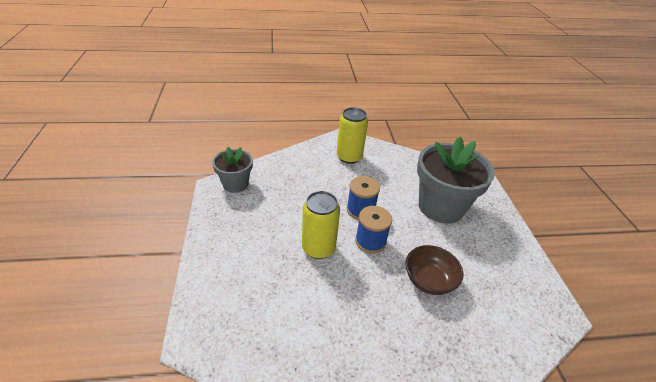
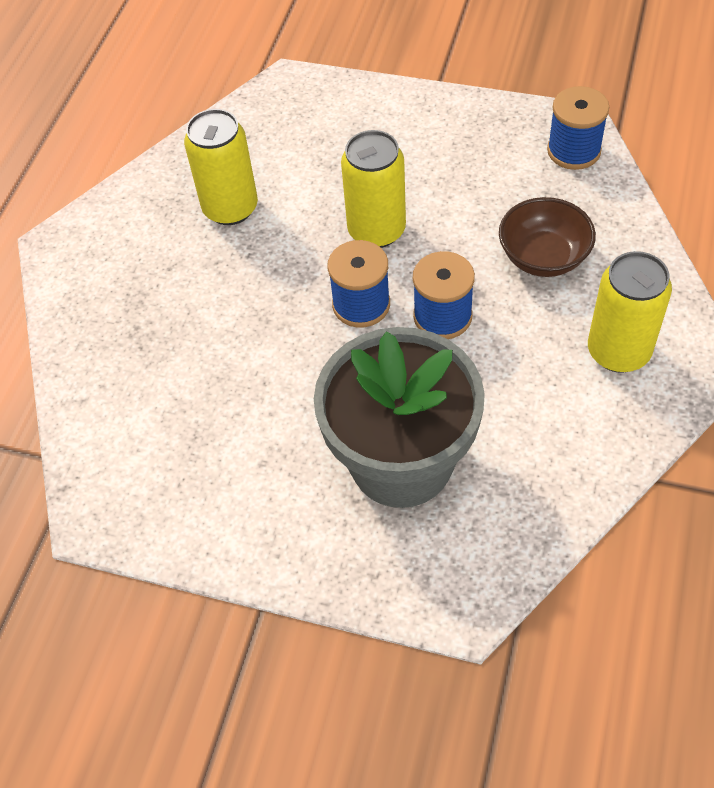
camera: 120 degrees right, 15 degrees up
(235, 184) = (573, 151): grey flower pot -> blue spool
(331, 332) = (230, 208): none -> yellow can
(429, 280) = (247, 355): brown bowl -> brown bowl (543, 257)

